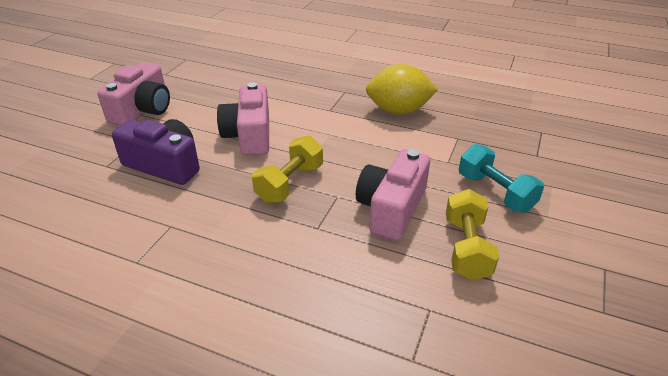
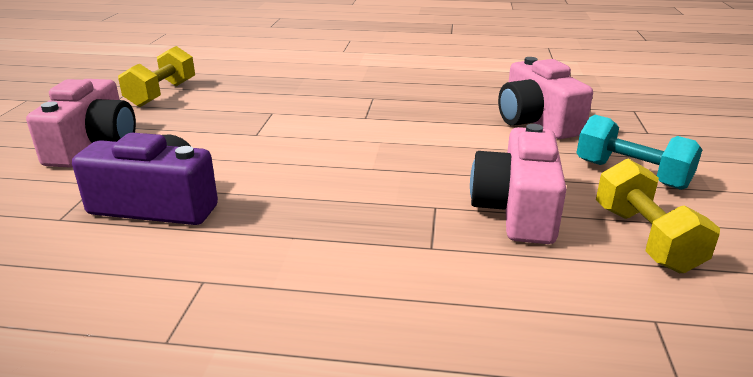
camera: 15 degrees left, 10 degrees down
(249, 135) = (270, 155): pink camera -> pink camera (536, 122)
(290, 183) = (360, 201): yellow dumbbell -> yellow dumbbell (162, 94)
(398, 111) = (453, 109): yellow lemon -> none

